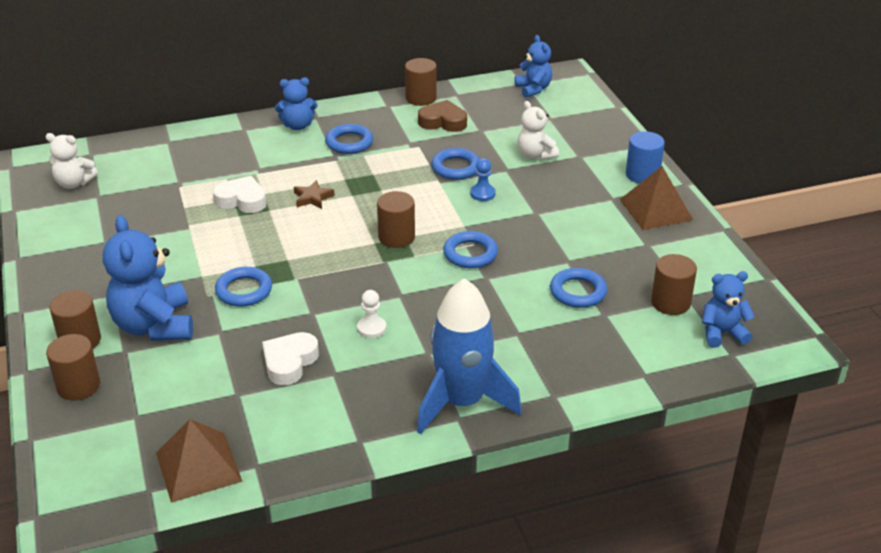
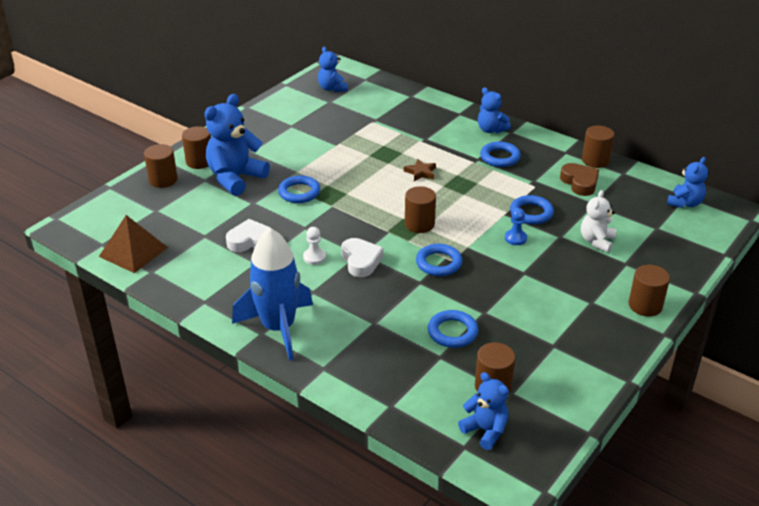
camera: 55 degrees right, 0 degrees up
(74, 183) = (332, 88): white teddy bear -> blue teddy bear
(242, 200) = (385, 149): white heart -> white heart (361, 261)
(642, 175) = (645, 305): blue cylinder -> brown cylinder
(655, 209) = (606, 331): brown pyramid -> none

